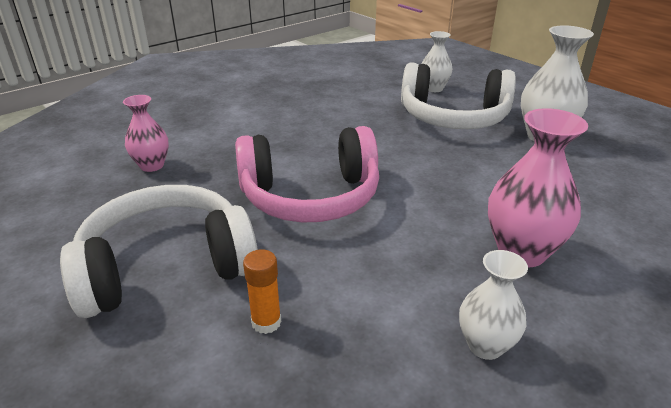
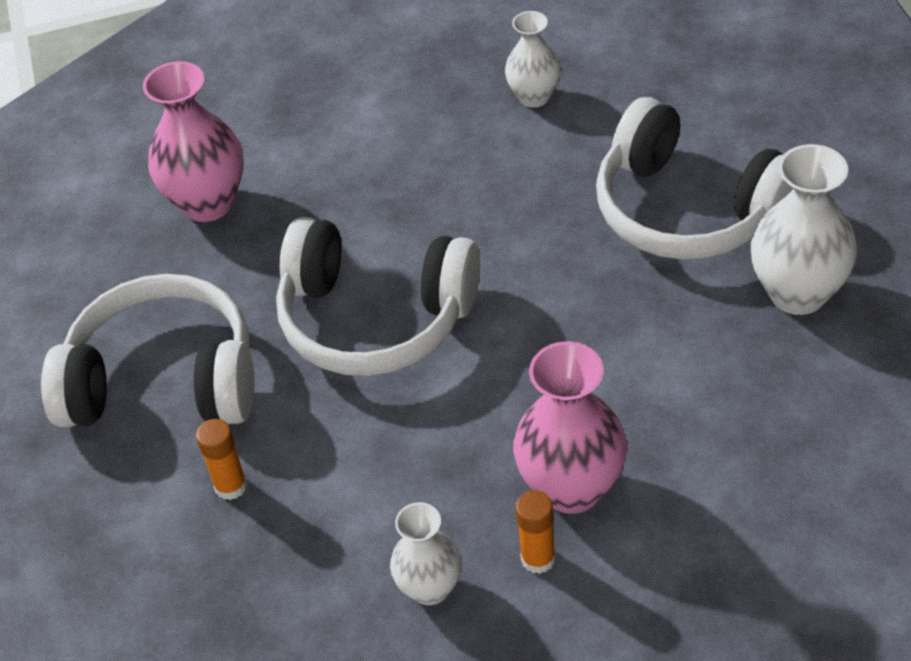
camera: 30 degrees right, 15 degrees up
(152, 165) = (208, 203): pink vase -> pink vase, size x1.62
(310, 196) = (375, 319): pink headphones -> white headphones
(434, 88) = (714, 126): white vase -> white vase (534, 97)
(543, 300) = (538, 558): none -> orange glue stick

